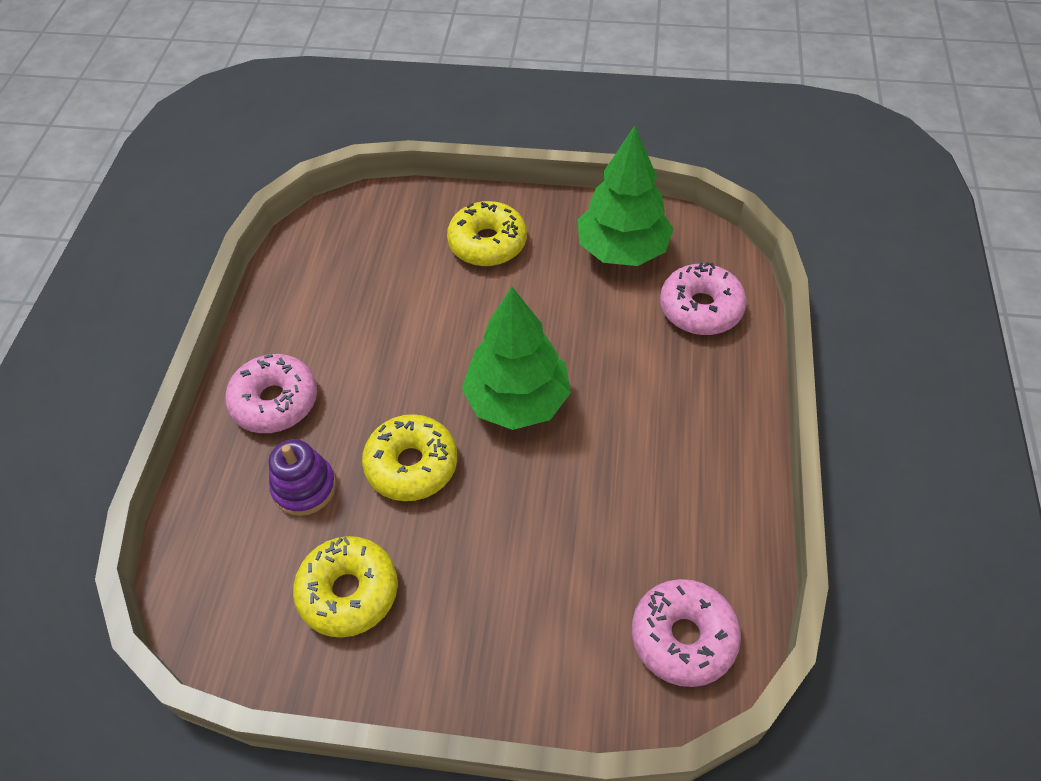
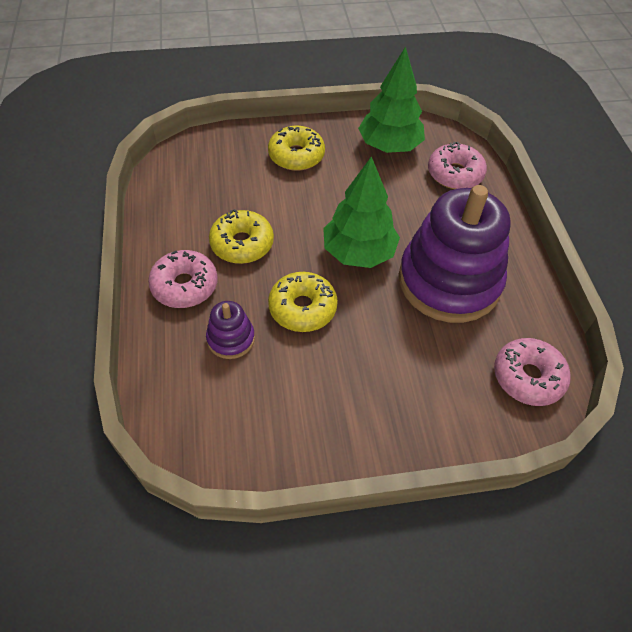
camera: 20 degrees left, 0 degrees up
(348, 592) = (292, 401): yellow donut -> yellow donut (242, 244)
(627, 469) = (449, 281): none -> purple stacking toy

